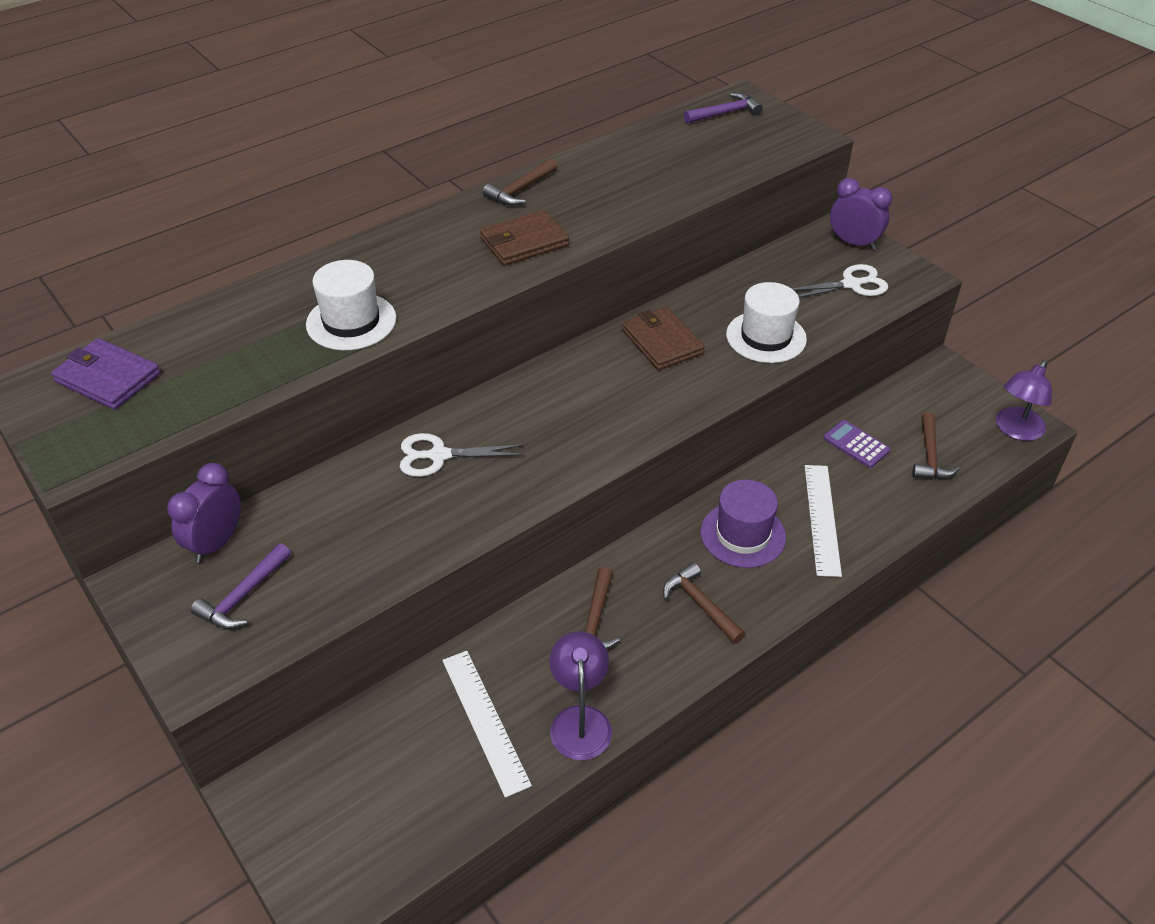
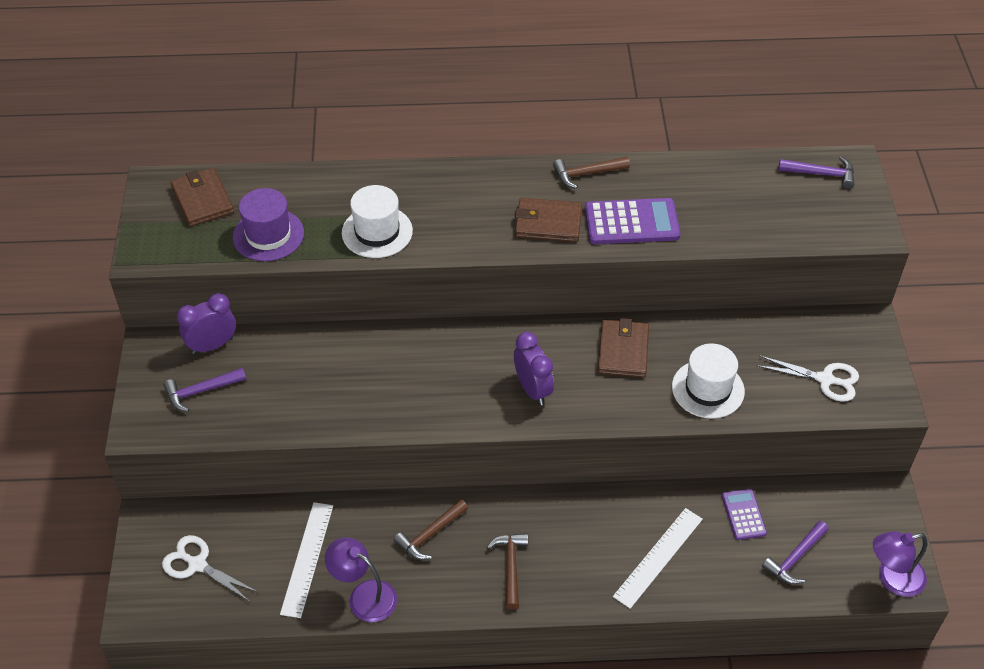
camera: 35 degrees right, 5 degrees up
(108, 378) = (203, 200): purple wallet -> brown wallet
(439, 456) = (391, 358): white scissors -> white scissors (197, 564)
(580, 720) = (364, 595): purple lamp -> purple lamp turned 90 degrees counterclockwise
(602, 210) = (631, 222): none -> purple calculator
(743, 534) = (587, 534): purple hat -> purple hat (268, 235)
(853, 243) = (867, 342): purple clock -> purple clock (533, 389)
(930, 456) = (795, 558): brown hammer -> purple hammer

